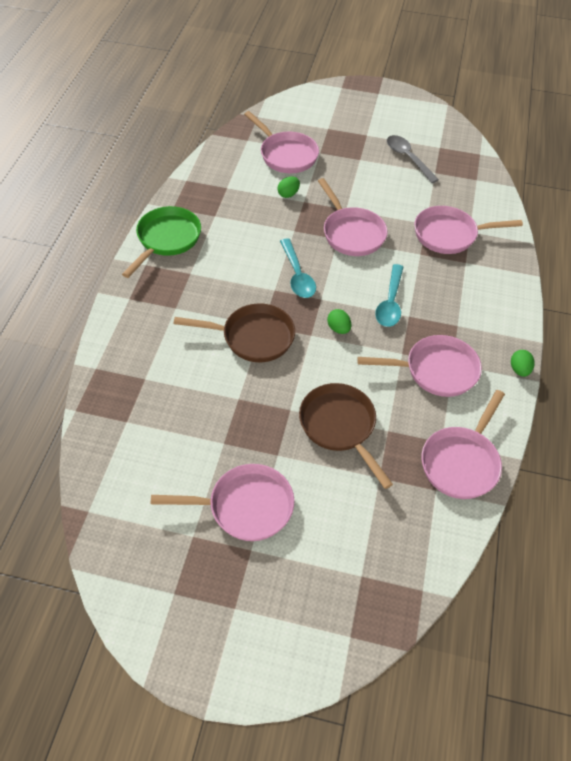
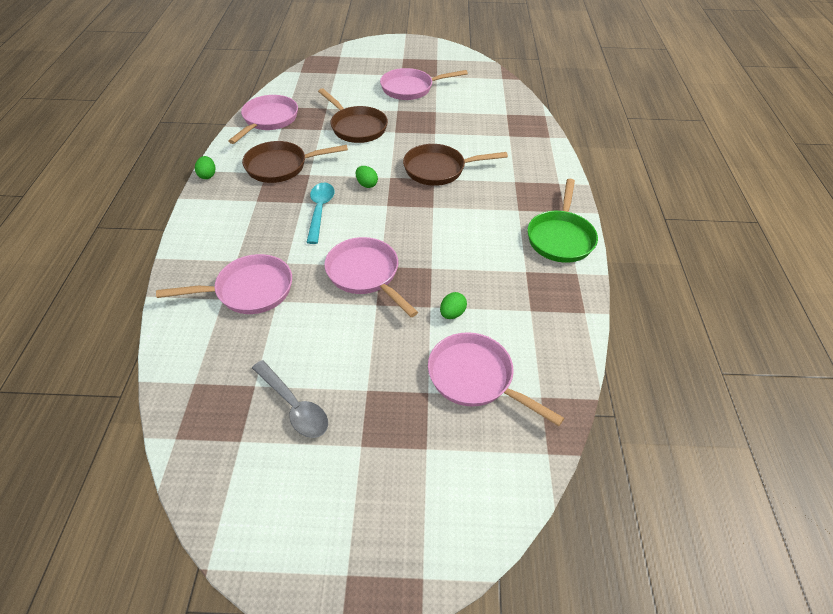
camera: 170 degrees right, 5 degrees down
(297, 275) = (415, 222): turquoise spoon -> none
(435, 370) = (281, 166): pink pan -> brown pan

